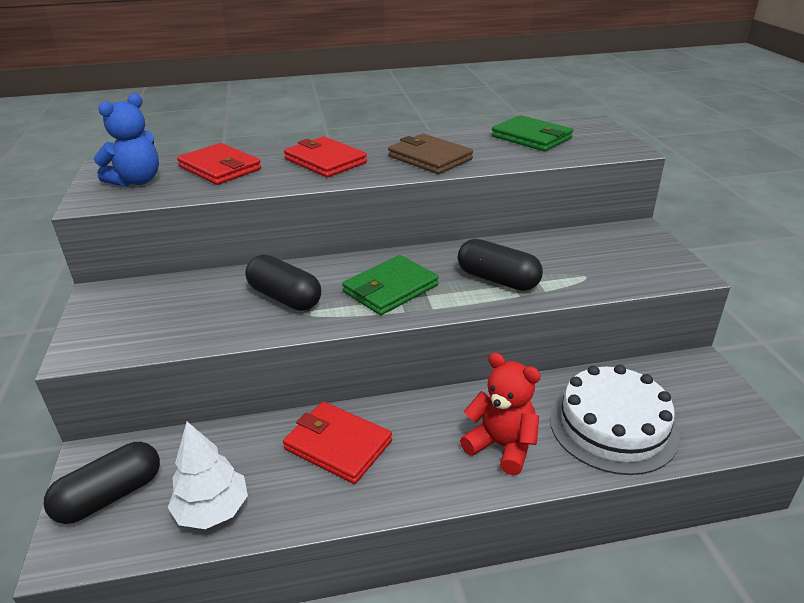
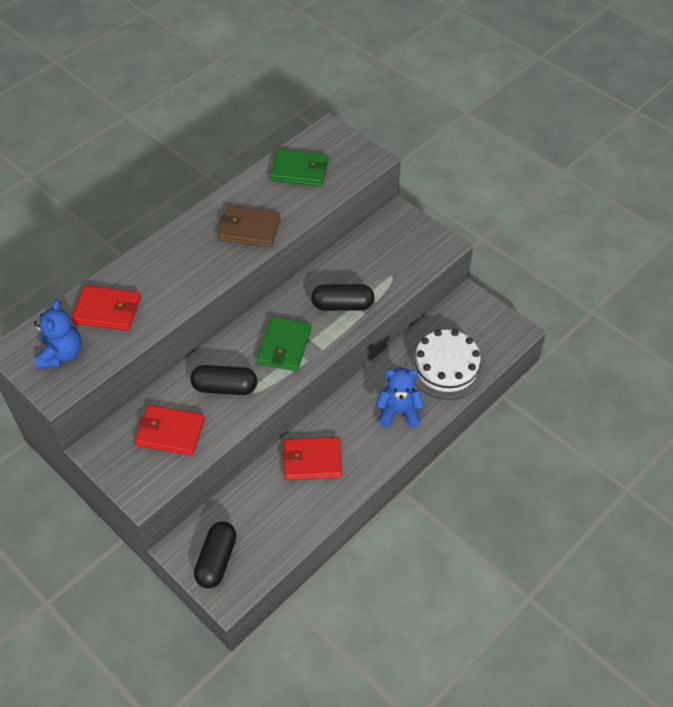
camera: 35 degrees left, 20 degrees up
(212, 511) = (281, 534): white tree -> none
(325, 161) = (178, 266): red wallet -> red wallet (170, 432)
(502, 446) = (398, 411): red teddy bear -> blue teddy bear

